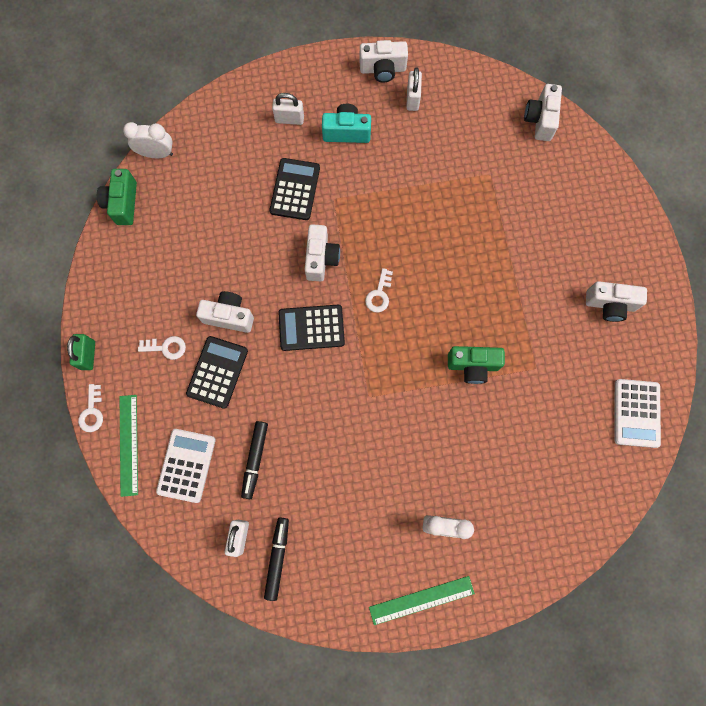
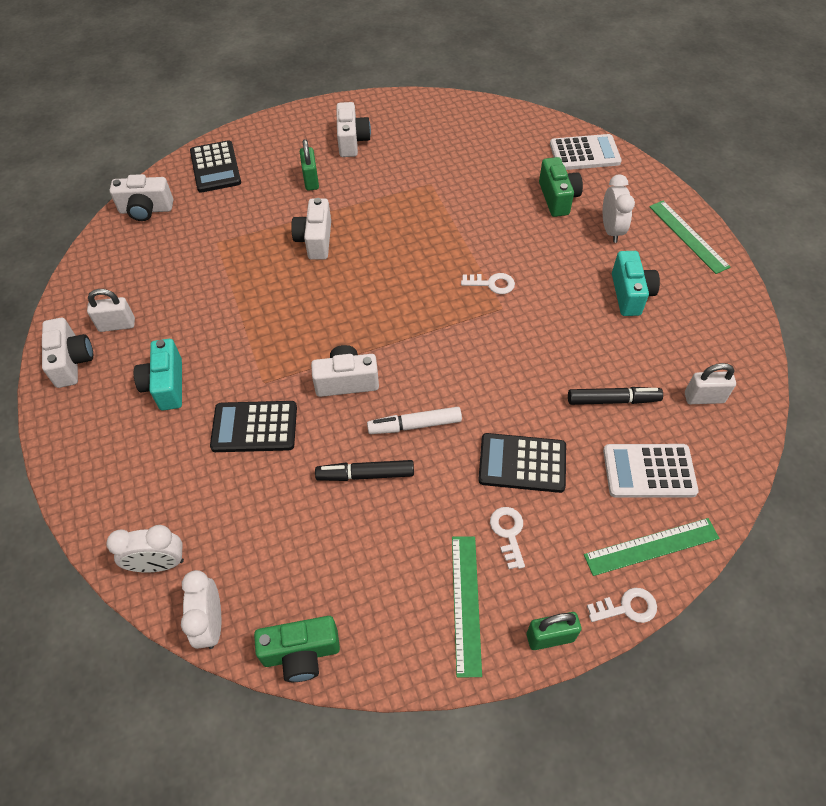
camera: 100 degrees left, 20 degrees down
(125, 308) = (466, 603): none -> green ruler
(205, 125) = (159, 564): none -> white clock
(229, 316) = (445, 466): white camera -> white camera (315, 240)
(269, 301) = (414, 425): none -> white marker
(277, 558) = (708, 358): black marker -> black marker (365, 475)
(289, 119) = (148, 454): white padlock -> none
(311, 328) = (438, 375): black calculator -> black calculator (215, 167)
(361, 515) = (630, 294): none -> turquoise camera
(379, 294) = (381, 317): white key -> white key (492, 284)
(473, 366) = (442, 229): green camera -> green camera (558, 198)
(558, 259) = (311, 180): none -> green padlock
(636, 413) = (453, 116): white calculator -> white calculator (584, 153)

